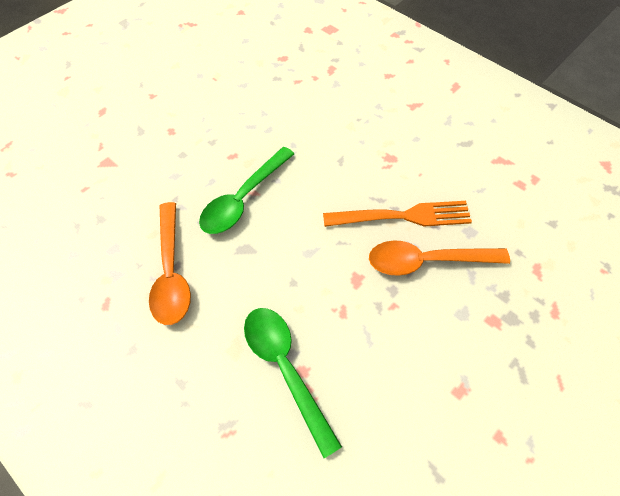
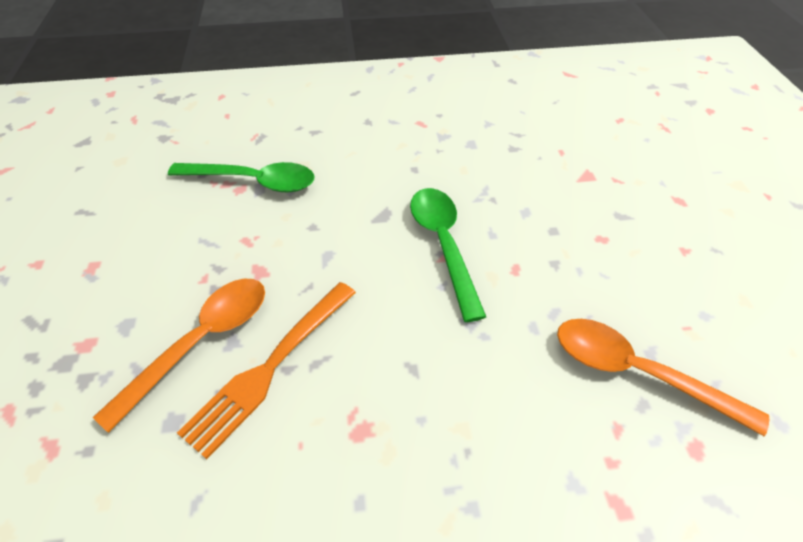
camera: 130 degrees right, 10 degrees down
(171, 272) = (411, 163): orange spoon -> orange spoon (637, 373)

